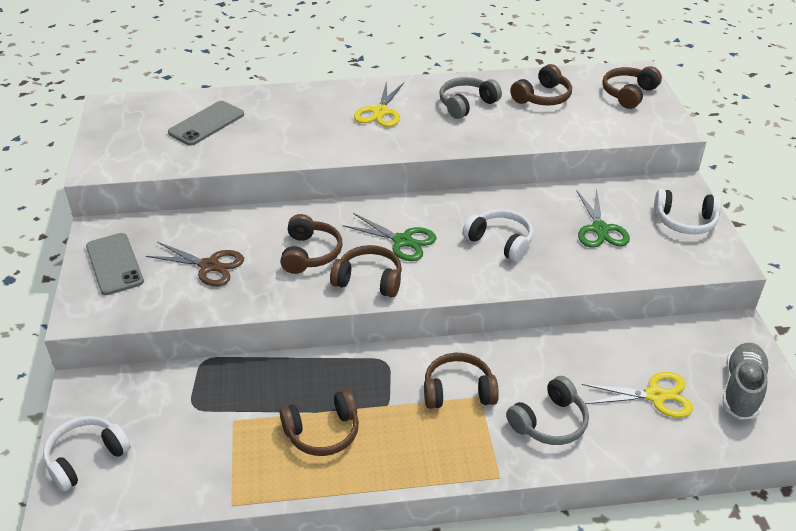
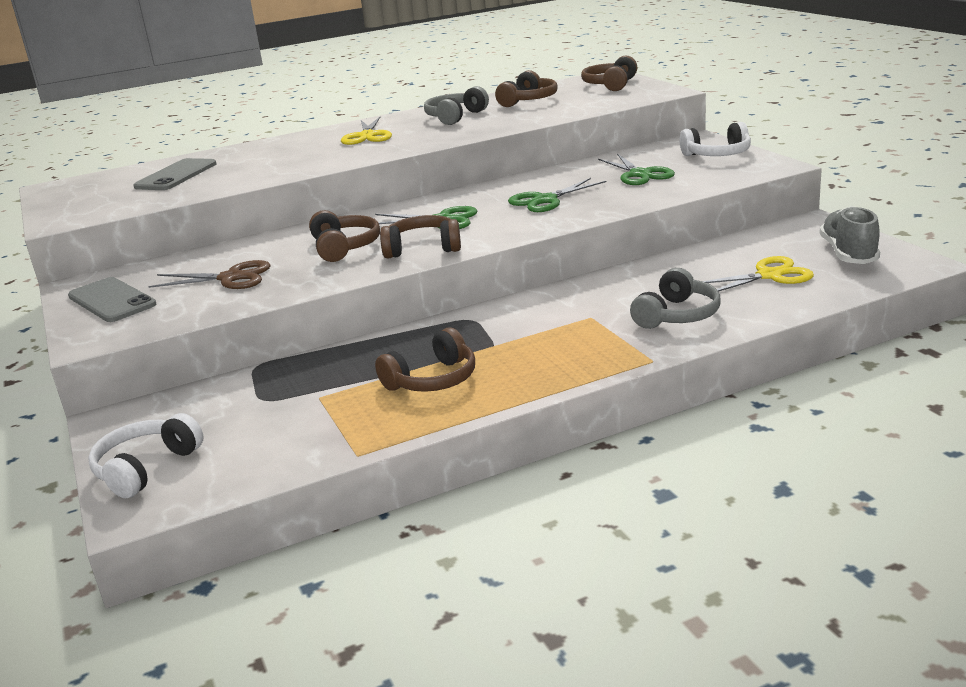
camera: 15 degrees left, 15 degrees down
(458, 391) = (565, 319): brown headphones -> none
(500, 241) = (545, 200): white headphones -> green scissors

